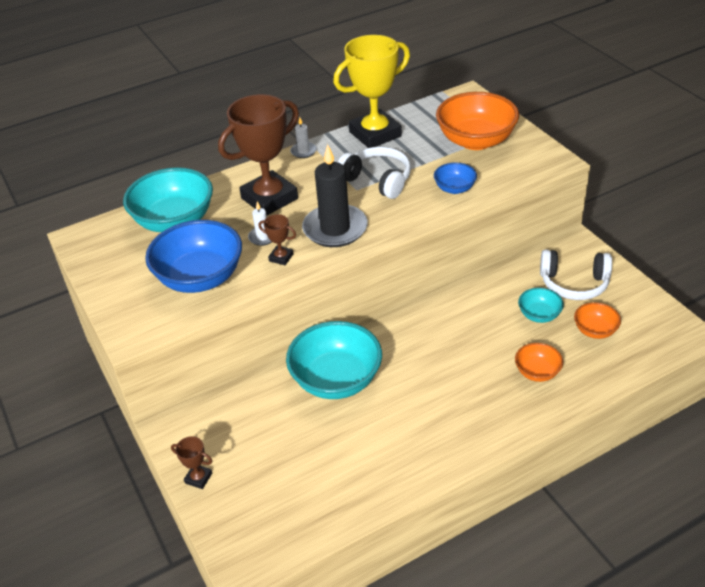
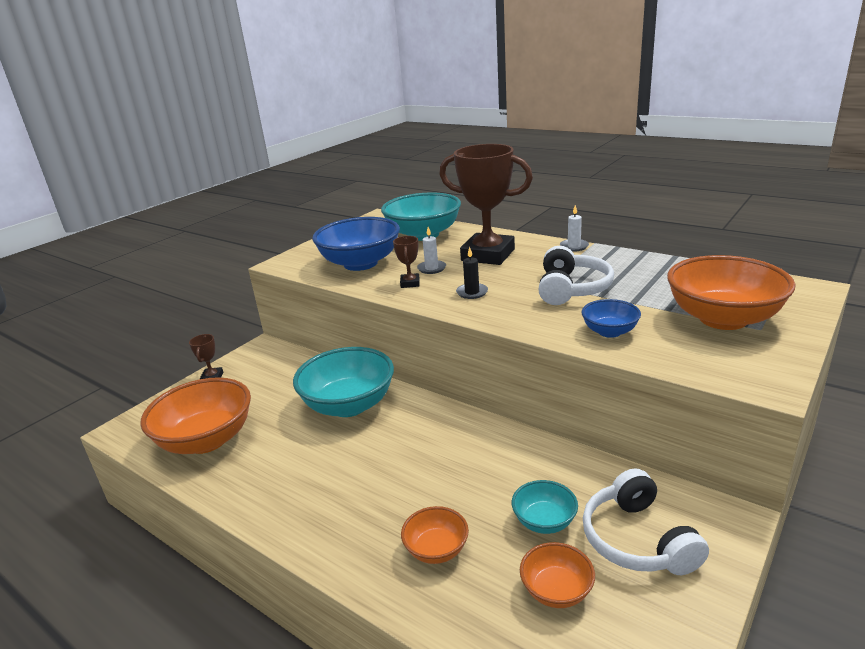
camera: 65 degrees right, 15 degrees down
(316, 492) = (206, 440): none -> orange bowl
(335, 229) = (472, 292): black candle -> black candle, size x0.45
(375, 134) = (648, 266): yellow trophy -> none

